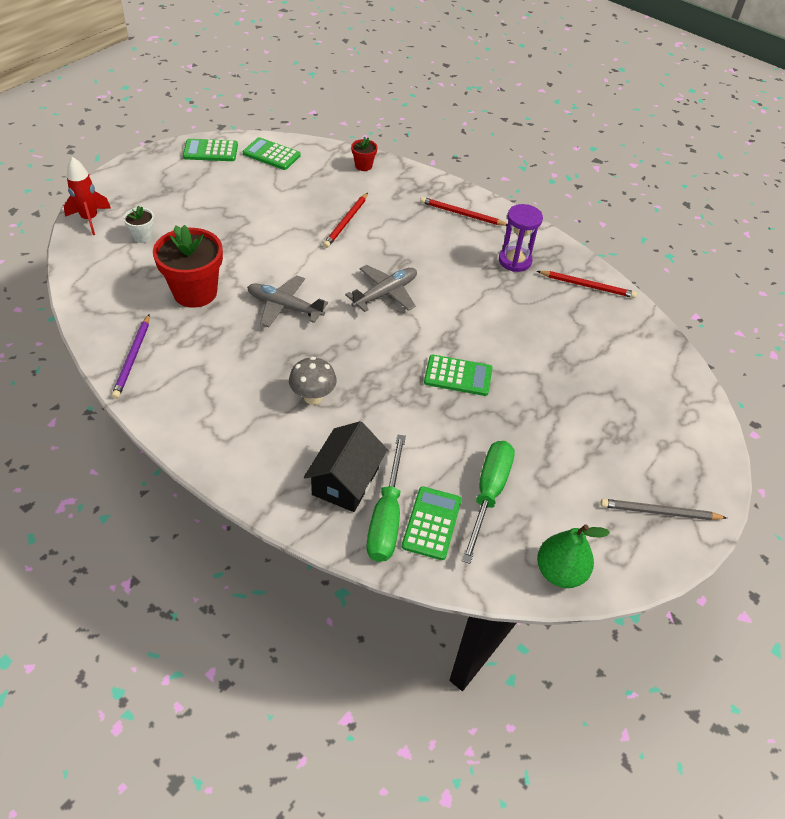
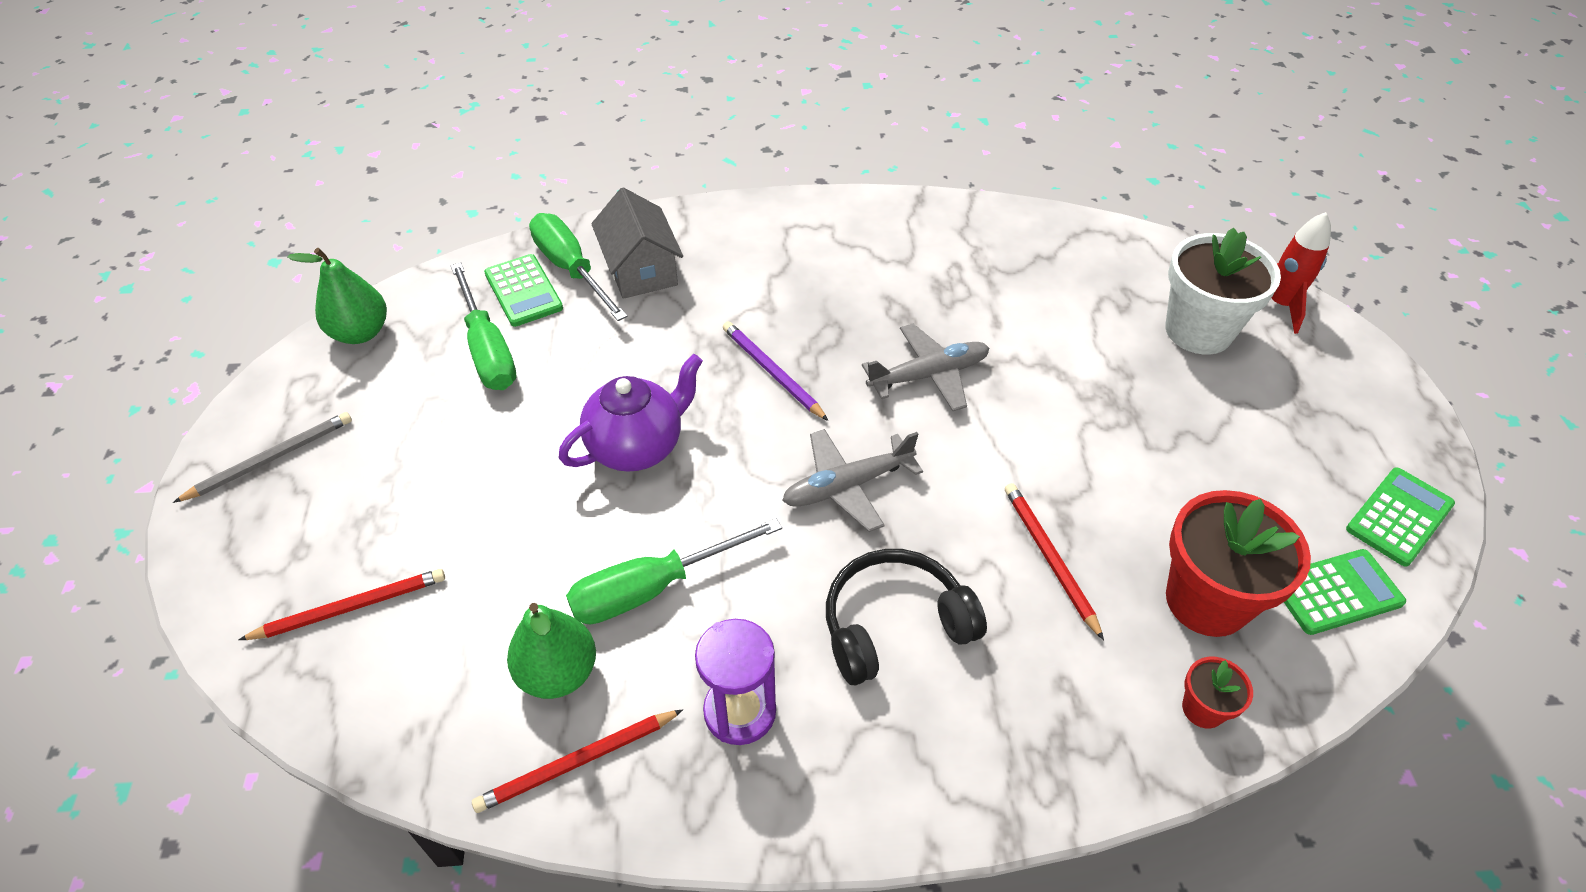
camera: 140 degrees right, 0 degrees up
(133, 358) = (971, 225): purple pencil -> purple pencil (772, 372)
(143, 236) = (1198, 331): white flower pot -> white flower pot, size x2.12
(195, 292) = (1036, 318): red flower pot -> red flower pot (1206, 601)
(313, 397) = (764, 311): grey mushroom -> none
(345, 481) = (641, 269): black house -> grey house
(385, 293) = (847, 486): grey plane -> grey plane turned 60 degrees clockwise
(430, 244) = (894, 624): none -> black headphones
(458, 376) = (637, 446): green calculator -> purple teapot
(461, 214) = (926, 745): red pencil -> red pencil (350, 607)
(509, 316) = (653, 588): none -> green screwdriver
(573, 315) = (558, 673): none -> green pear

